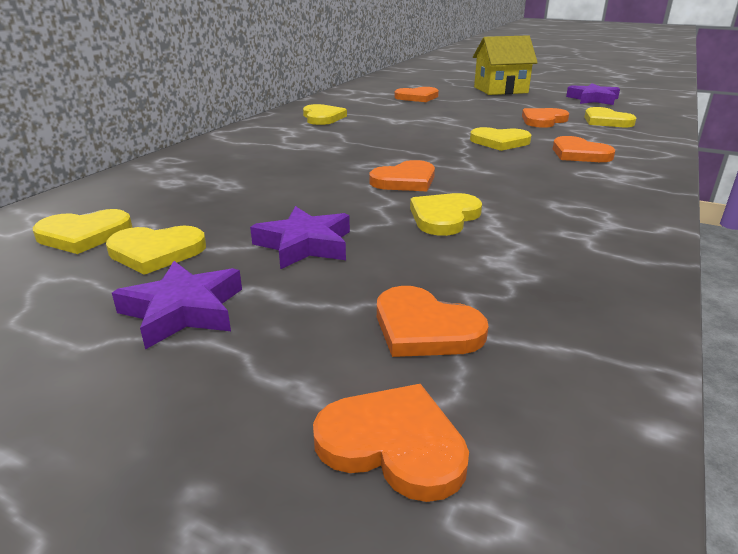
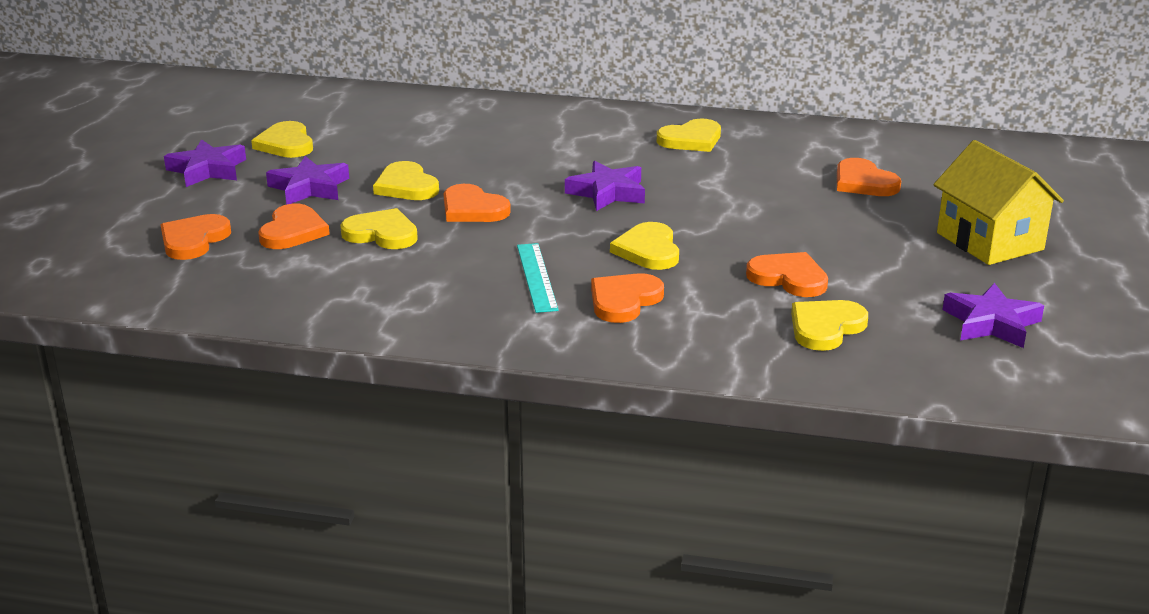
camera: 75 degrees right, 0 degrees up
(84, 235) = (308, 116): yellow heart -> yellow heart (406, 186)
(393, 444) = (87, 241): orange heart -> orange heart (293, 231)
(398, 142) = (608, 192): none -> purple star
(542, 172) = (536, 277): none -> turquoise ruler

